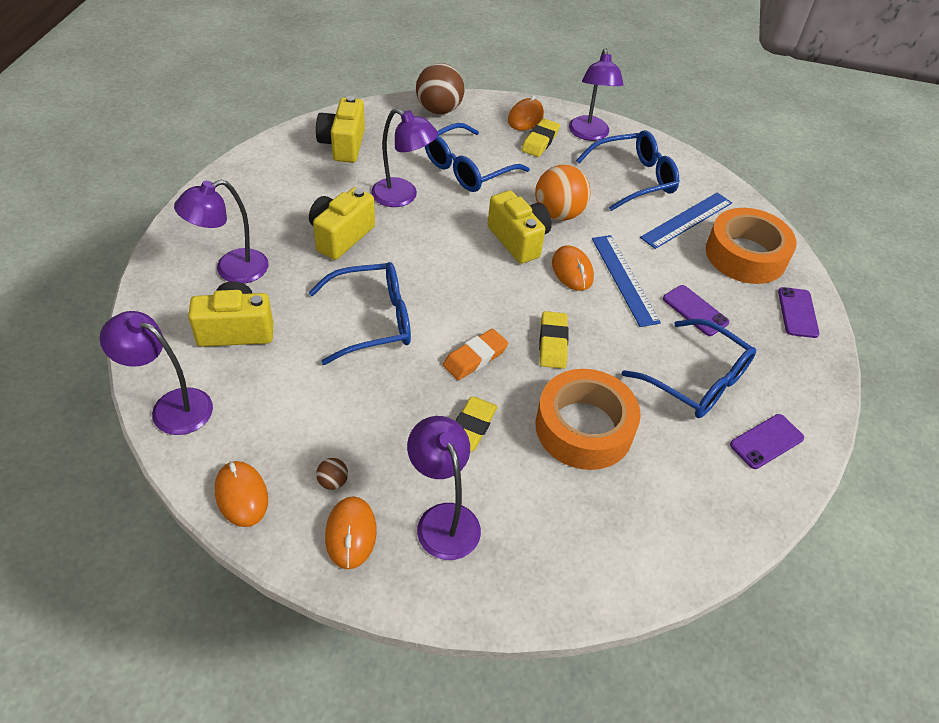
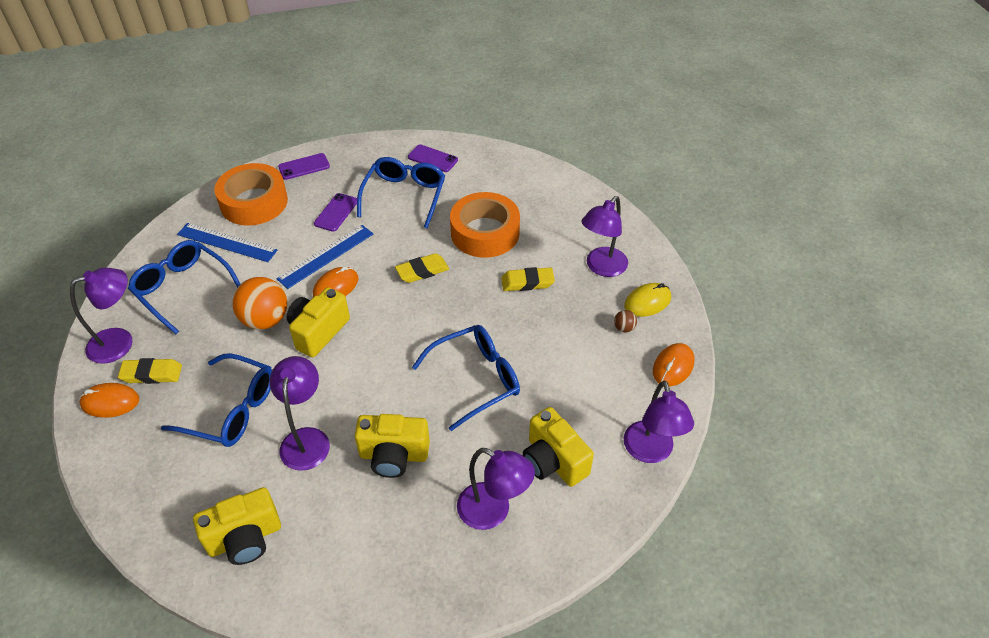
camera: 115 degrees left, 0 degrees up
(351, 534) = (647, 302): orange mouse -> yellow mouse
(373, 320) = (476, 379): blue glasses -> blue glasses turned 105 degrees clockwise
(439, 110) = (128, 485): brown ball -> none
(475, 357) = (467, 305): orange eraser -> none

